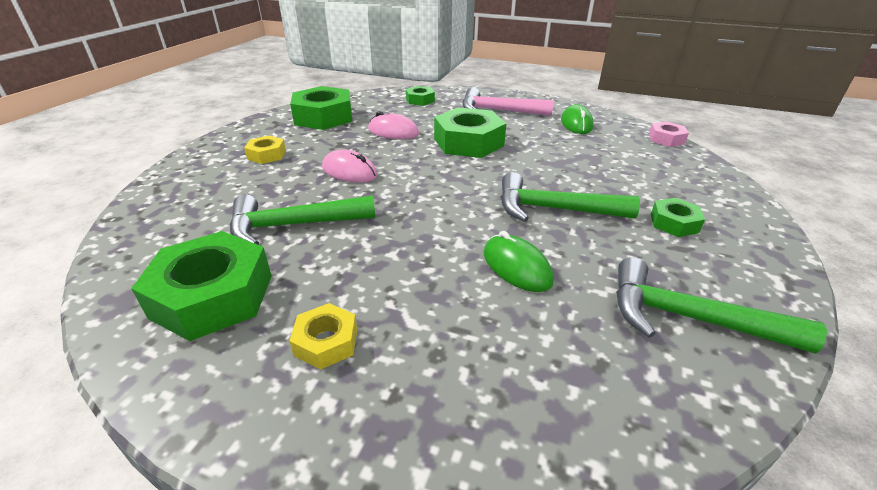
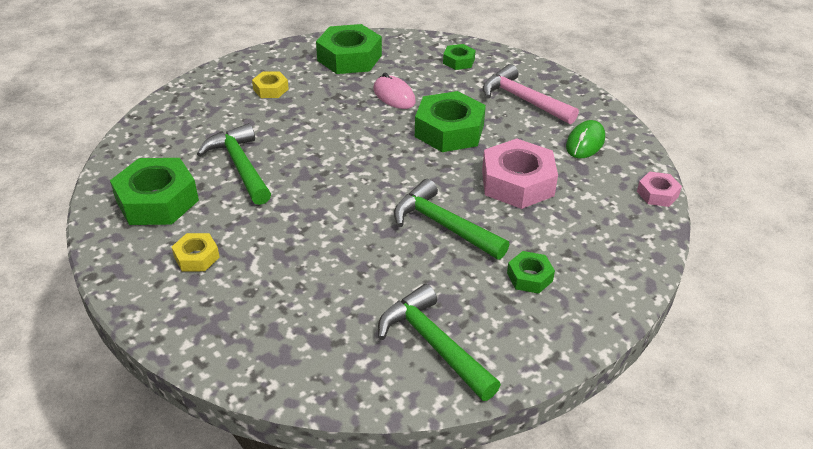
camera: 30 degrees right, 5 degrees up
(293, 225) = (240, 166): green hammer -> green hammer turned 45 degrees clockwise
(349, 171) = (319, 129): pink mouse -> none
(516, 267) = (358, 259): green mouse -> none
(567, 160) = (517, 183): none -> pink nut

